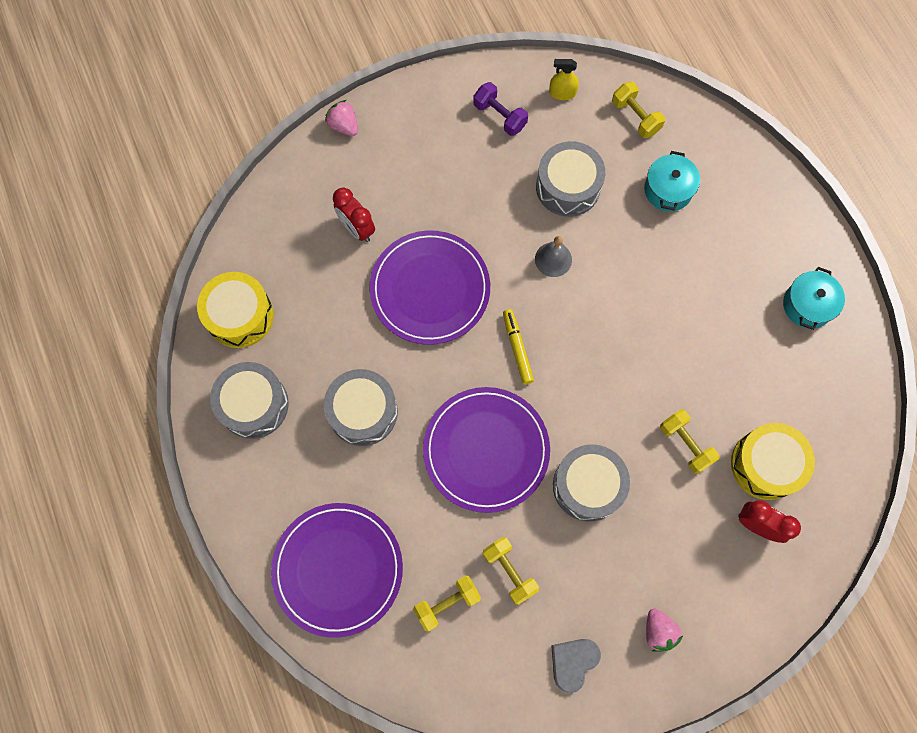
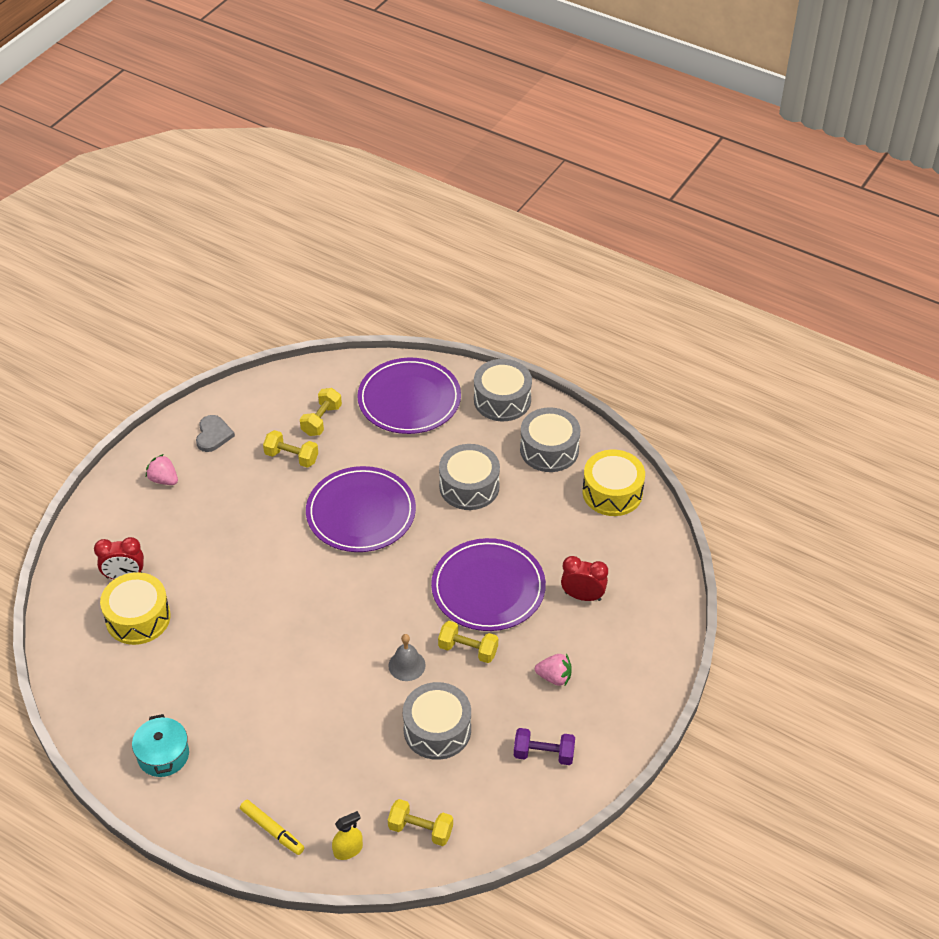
camera: 145 degrees right, 25 degrees down
(344, 126) = (667, 665): pink strawberry -> pink strawberry (554, 677)
(517, 349) = (387, 587): yellow marker -> yellow marker (272, 830)
(562, 93) = (504, 810): yellow spray bottle -> yellow spray bottle (348, 850)
(588, 486) = (269, 532): grey drum -> grey drum (502, 400)
(668, 190) = (346, 780): turquoise pot -> none
(685, 444) = (211, 597): yellow dumbbell -> yellow dumbbell (468, 649)

